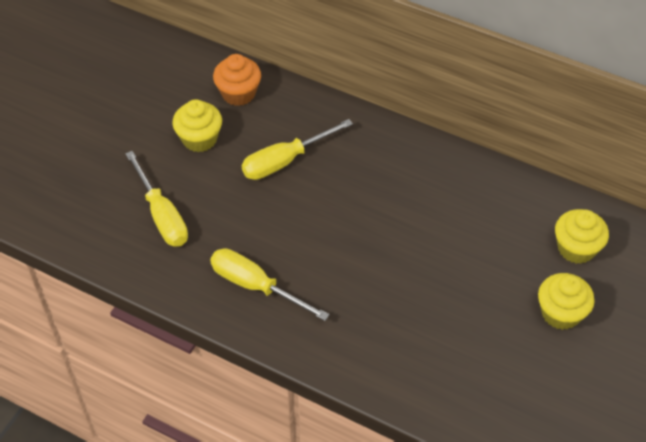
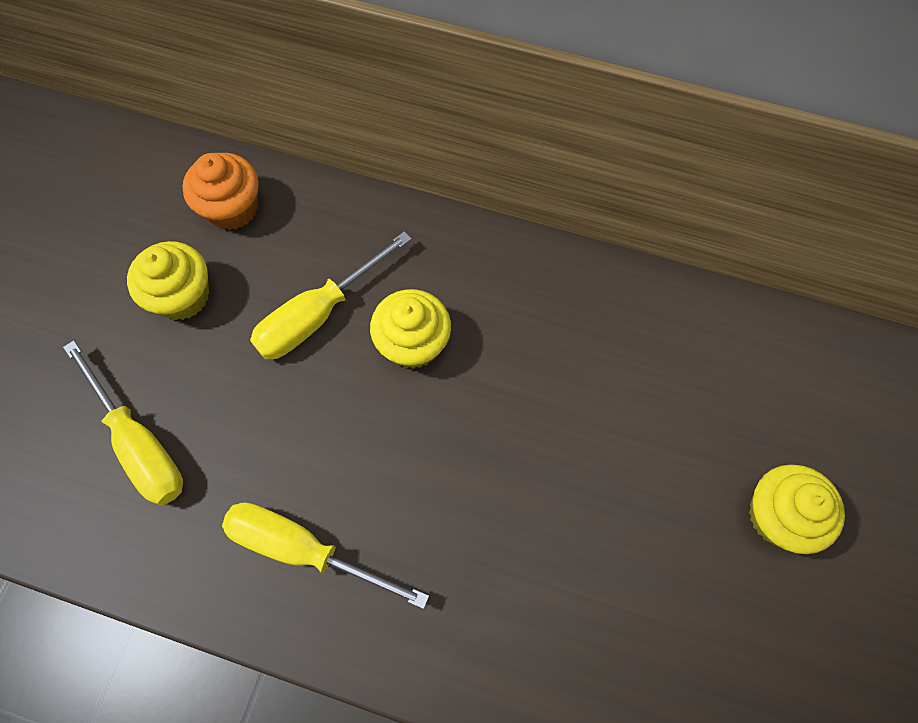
camera: 10 degrees left, 15 degrees up
(576, 248) = (777, 396): yellow cupcake -> yellow cupcake (413, 343)

